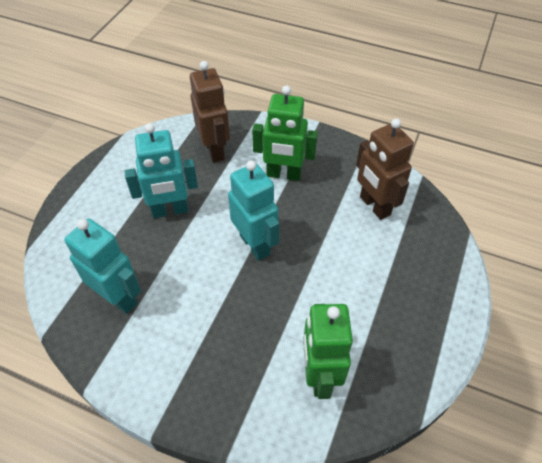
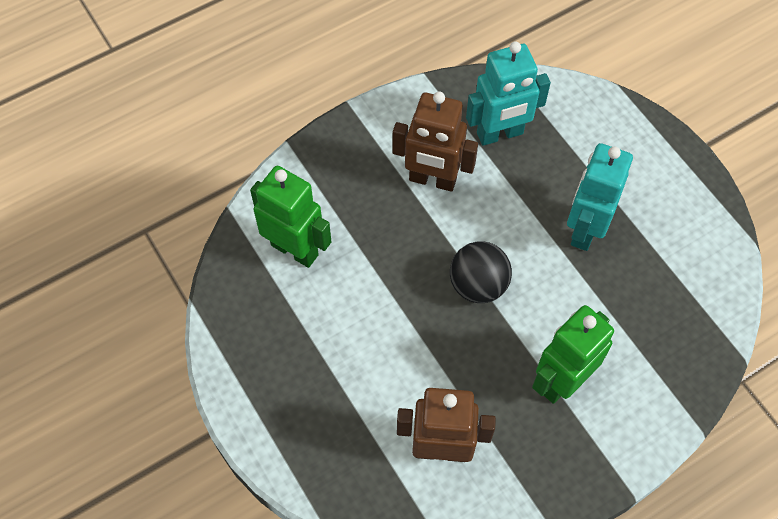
camera: 125 degrees right, 10 degrees up
(215, 150) = (656, 327): brown robot -> brown robot (432, 180)
(255, 244) = (478, 285): turquoise robot -> black ball

